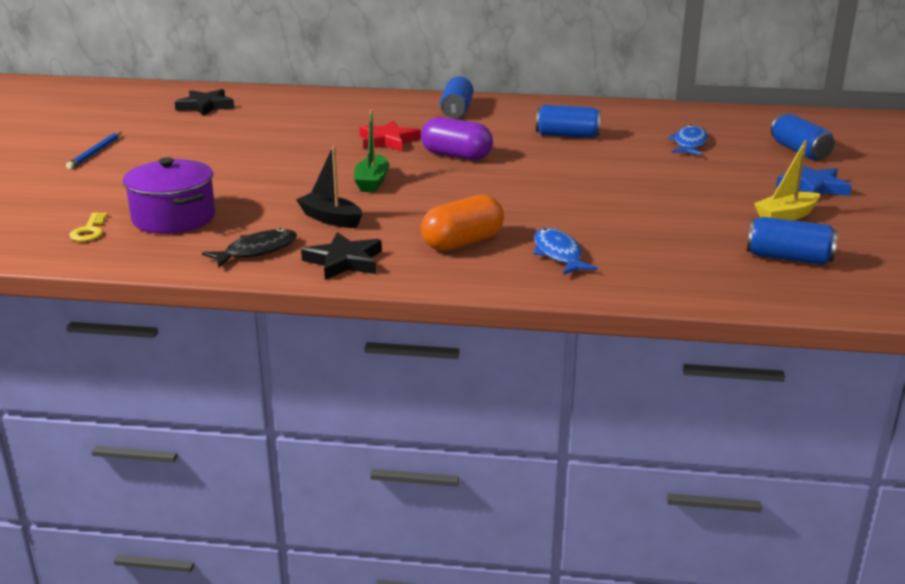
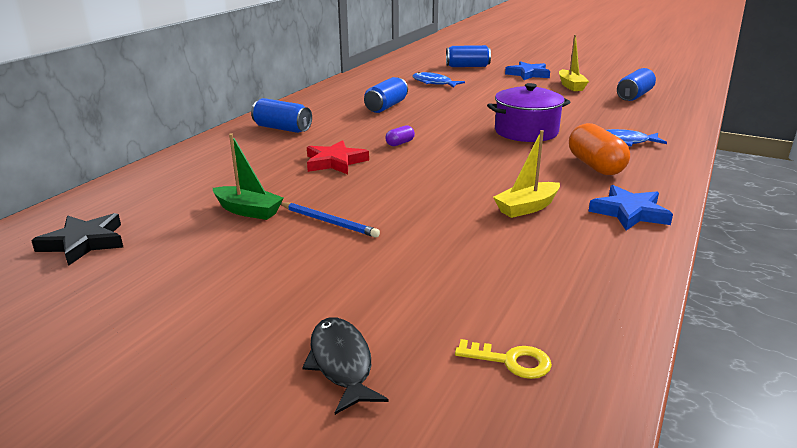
camera: 70 degrees left, 0 degrees up
(95, 152) = (180, 346): blue pencil -> blue pencil (329, 222)
(174, 218) = (489, 292): purple pot -> purple pot (526, 132)
(257, 251) = (599, 250): black fish -> black fish (341, 363)
(331, 219) = (527, 207): black boat -> yellow boat
(344, 261) = (629, 212): black star -> blue star
(372, 182) = (441, 180): green boat -> green boat (248, 211)
(456, 156) = (400, 143): purple capsule -> purple capsule, size x0.48

